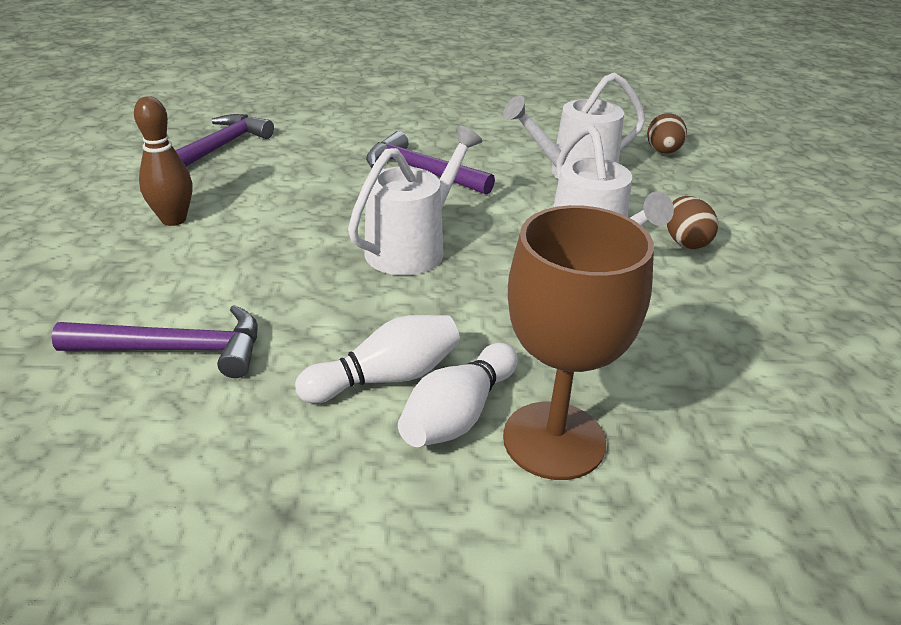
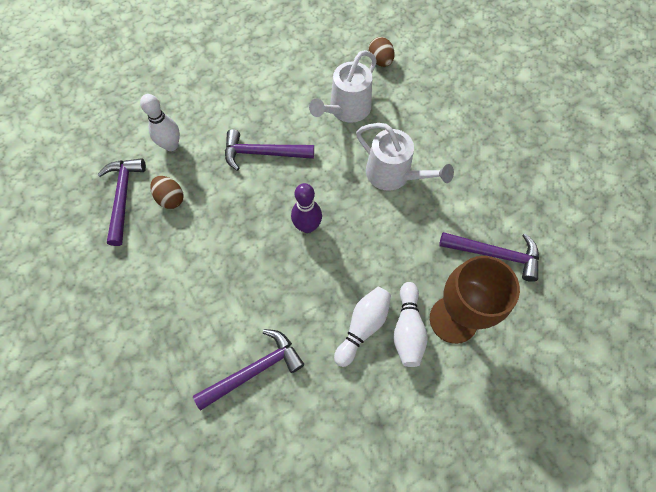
camera: 30 degrees left, 30 degrees up
(174, 219) = (160, 278): brown bowling pin -> none
(319, 132) = (171, 145): none -> white bowling pin
(412, 247) = (307, 226): white watering can -> purple bowling pin
(685, 242) = (434, 144): brown egg -> brown egg (170, 199)
(703, 393) = (494, 254): none -> purple hammer

